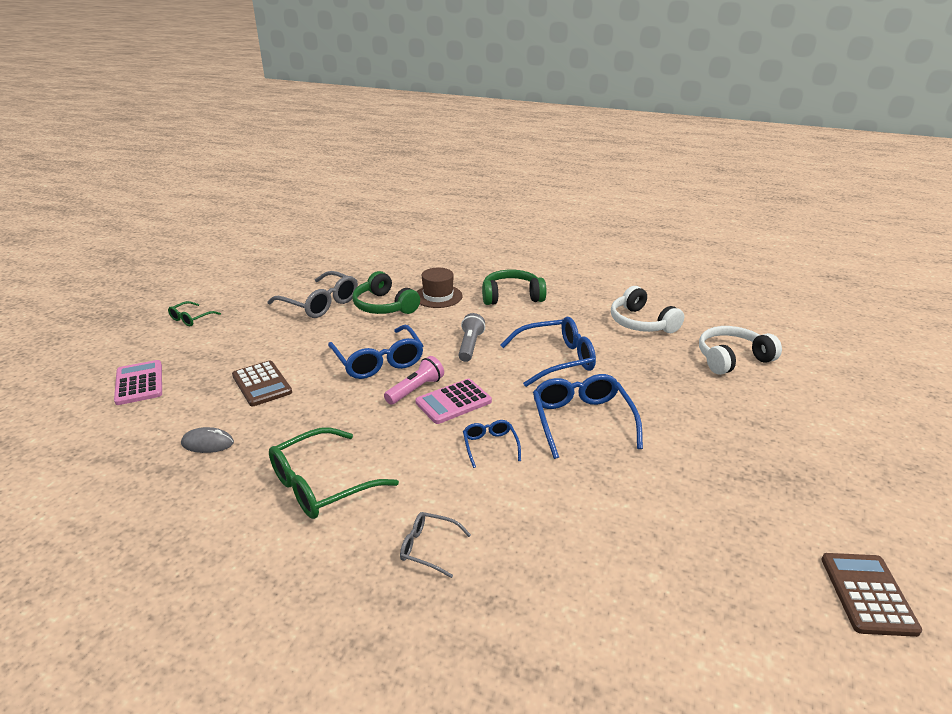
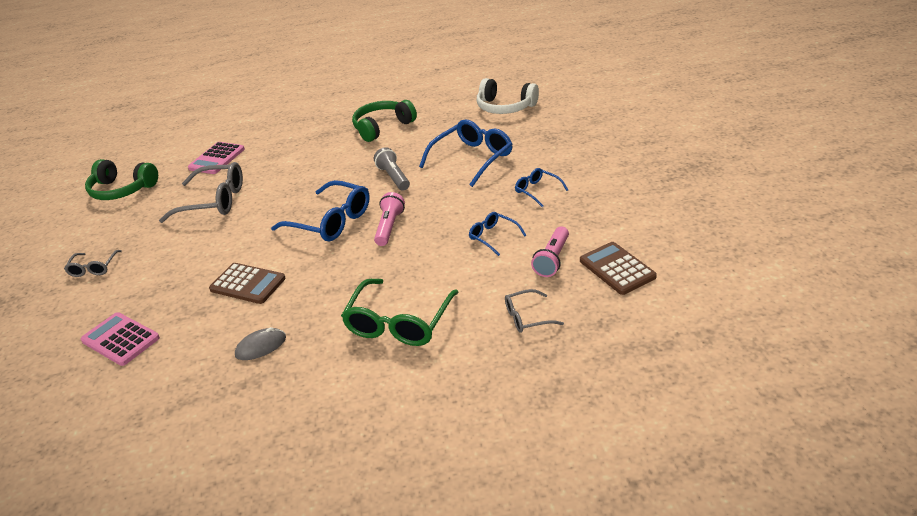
camera: 30 degrees left, 5 degrees up
(191, 319) = (93, 268): green glasses -> grey glasses
(384, 306) = (279, 179): green headphones -> green headphones (122, 190)
(438, 296) = (318, 152): brown hat -> none
(453, 402) = (430, 221): pink calculator -> pink calculator (217, 159)
(518, 500) = (552, 259): none -> pink flashlight
(581, 420) = (537, 191): blue glasses -> blue glasses, size x0.52
(732, 359) = (592, 107): white headphones -> none
(868, 594) = (793, 206): brown calculator -> brown calculator (617, 269)

